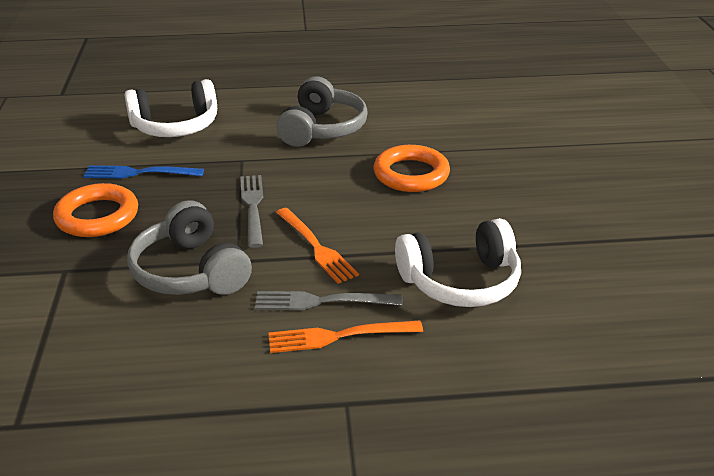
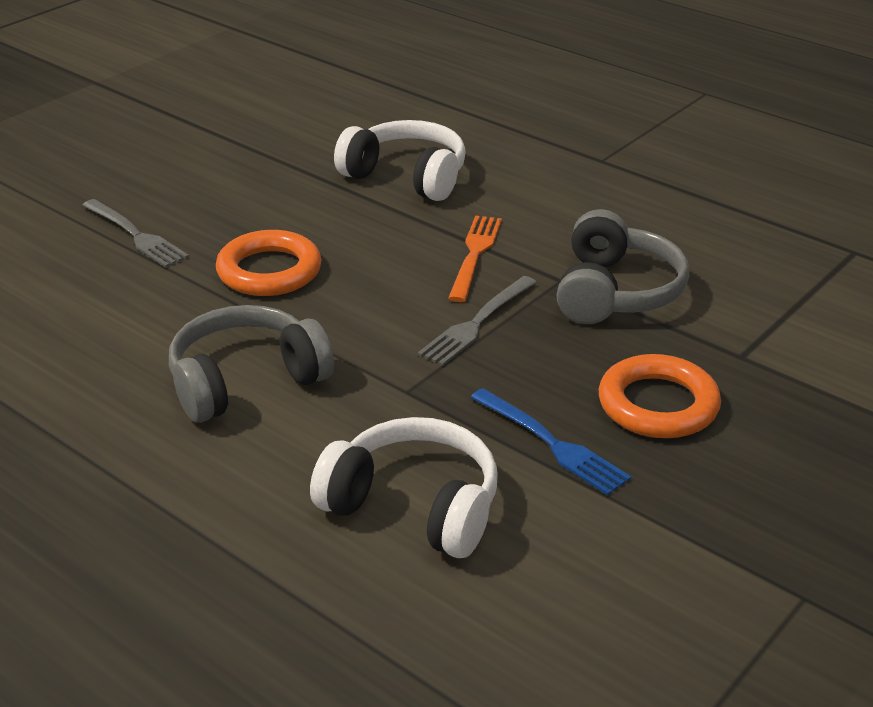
camera: 135 degrees left, 0 degrees up
(322, 301) = (533, 215): grey fork -> grey fork (136, 235)
(339, 336) = (553, 191): orange fork -> none

